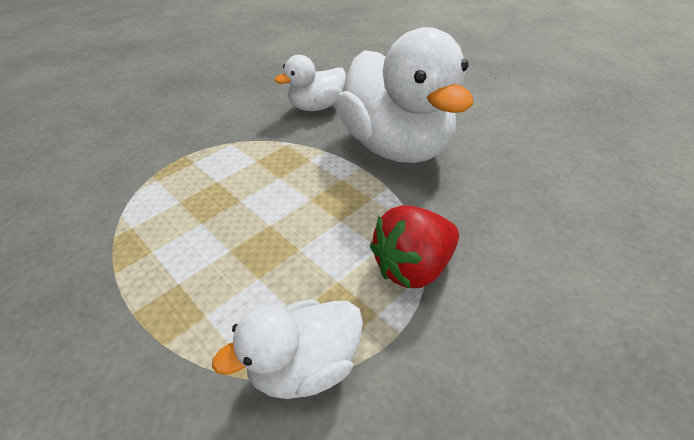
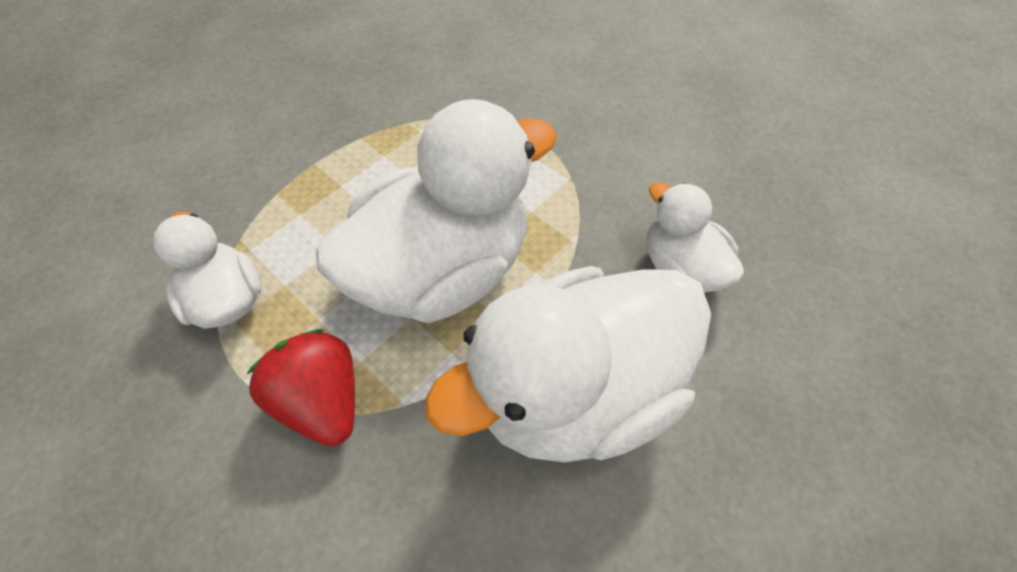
camera: 85 degrees right, 15 degrees up
(299, 204) = (444, 269): none -> white duck

